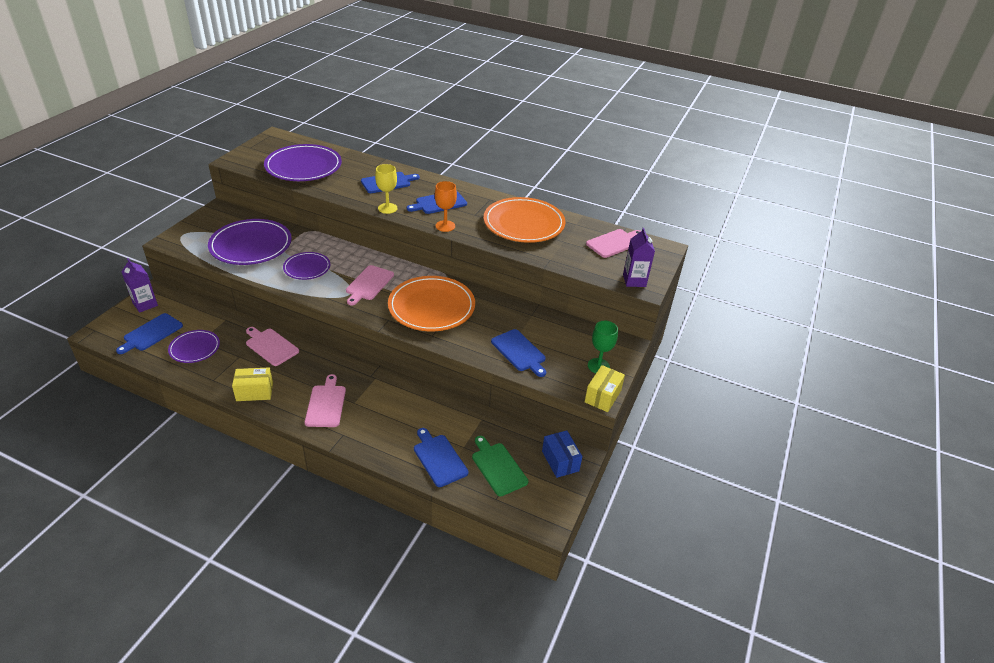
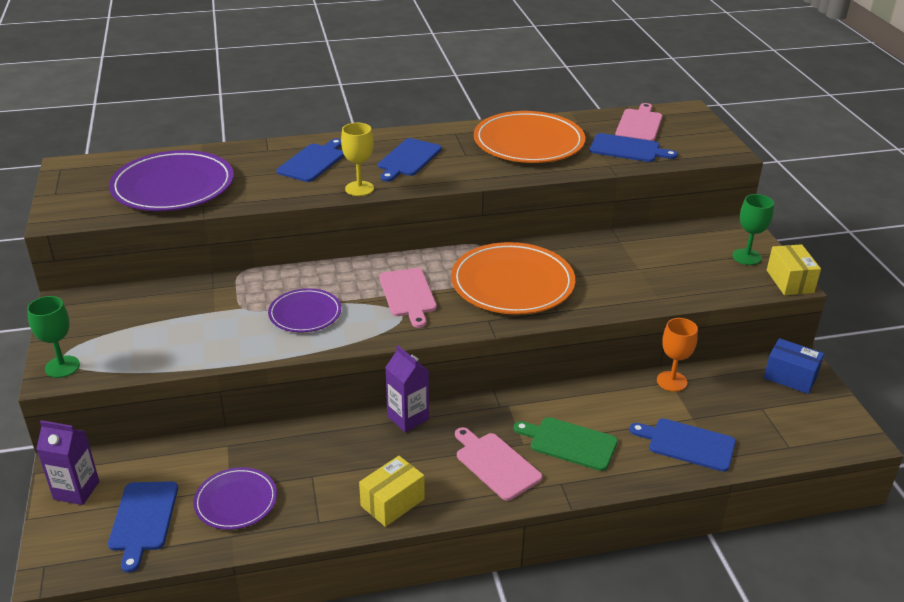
camera: 35 degrees left, 5 degrees down
(176, 239) = (62, 367): none -> green goblet
(251, 245) = (188, 323): purple plate -> none
(271, 346) = (335, 441): pink cutting board -> none
(445, 226) = (454, 179): orange goblet -> orange goblet (671, 381)
(498, 467) = (749, 417): green cutting board -> green cutting board (569, 443)
(519, 352) = (662, 281): blue cutting board -> blue cutting board (628, 149)
(634, 280) = (710, 150): purple carton -> purple carton (408, 418)

